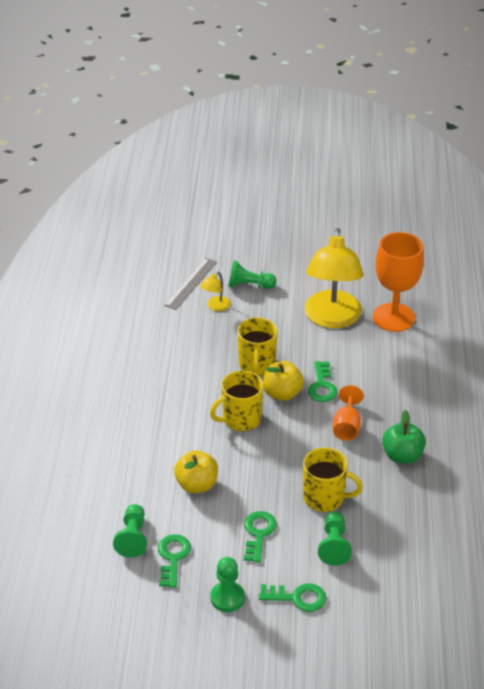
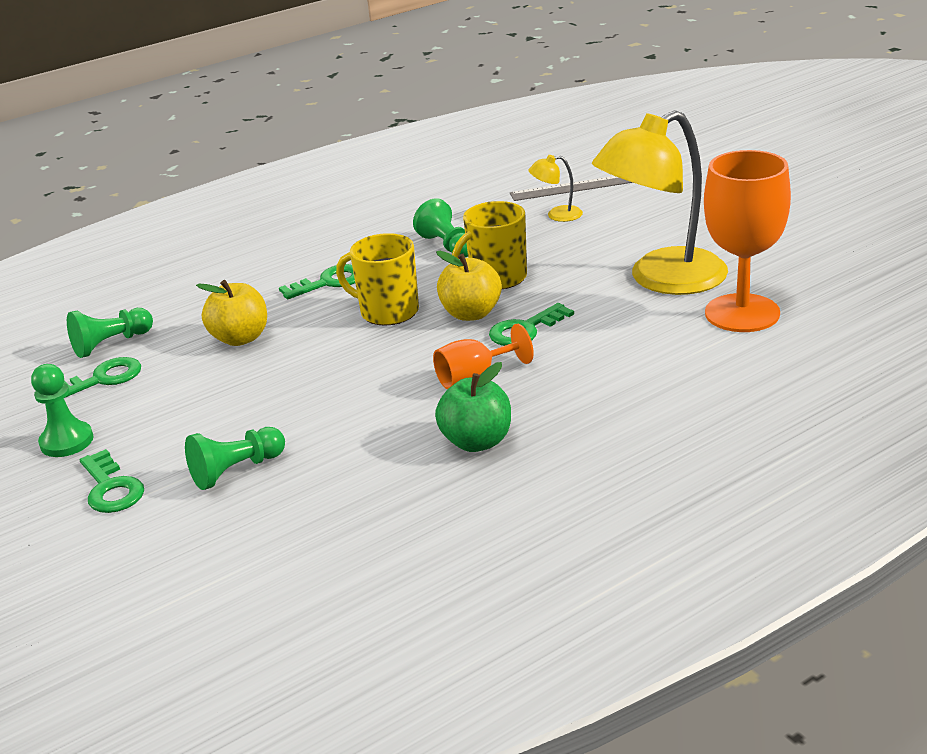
camera: 55 degrees right, 10 degrees down
(249, 285) = (628, 213): green pawn -> green pawn (447, 246)
(258, 533) = (200, 411): green key -> green key (329, 282)
(325, 498) = (319, 424): yellow mug -> none

